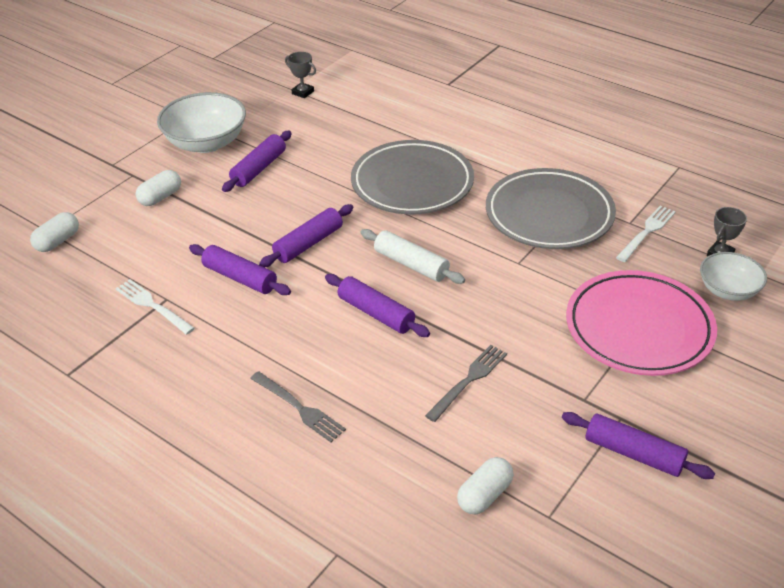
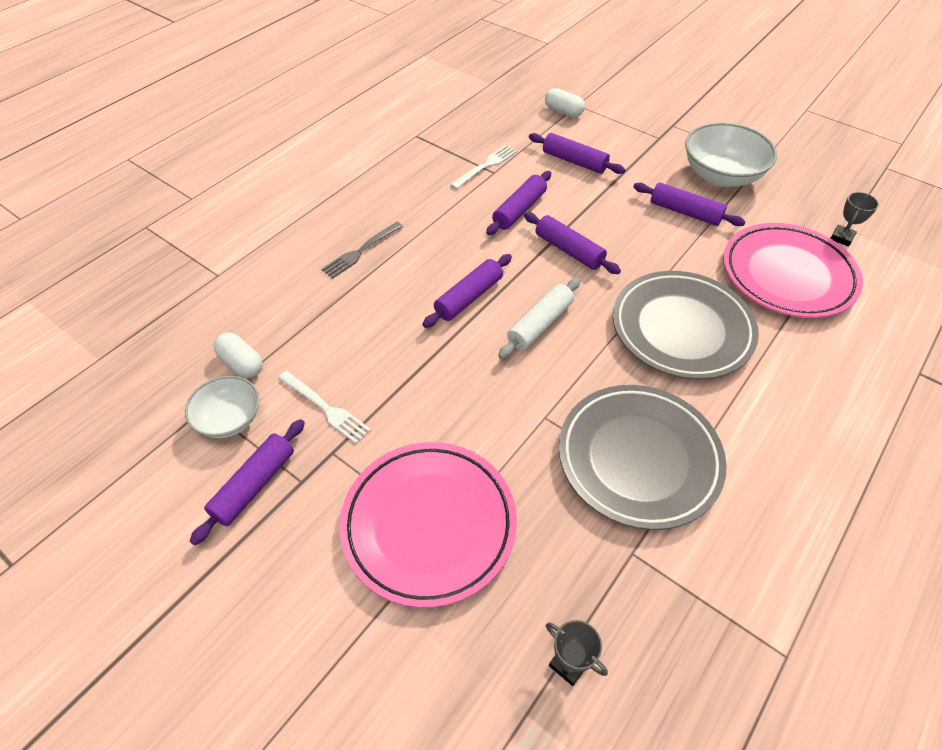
camera: 90 degrees right, 10 degrees up
(160, 197) = (628, 156): white capsule -> none
(160, 236) = (574, 161): none -> purple rolling pin
(347, 124) = (787, 275): none -> pink plate
(469, 380) = (373, 361): grey fork -> none
(647, 231) = (614, 572): white fork -> white fork (326, 408)
(728, 290) = (493, 654): white bowl -> white bowl (229, 419)

